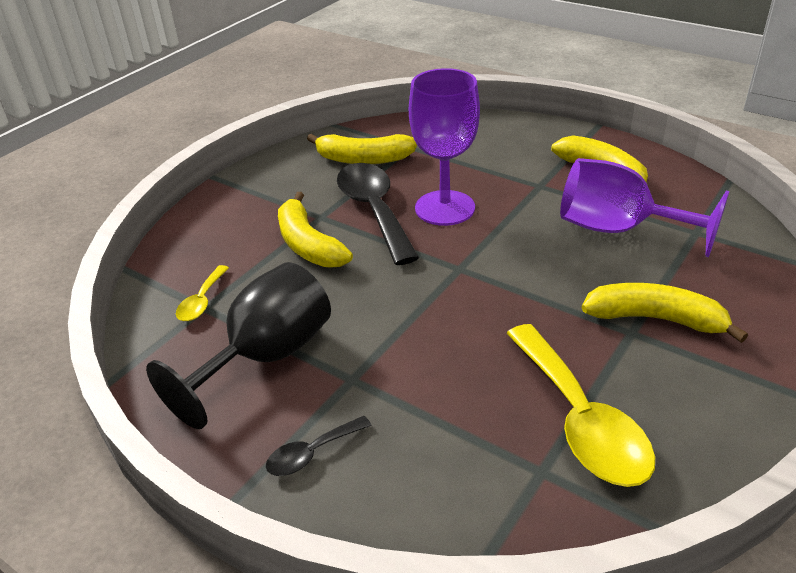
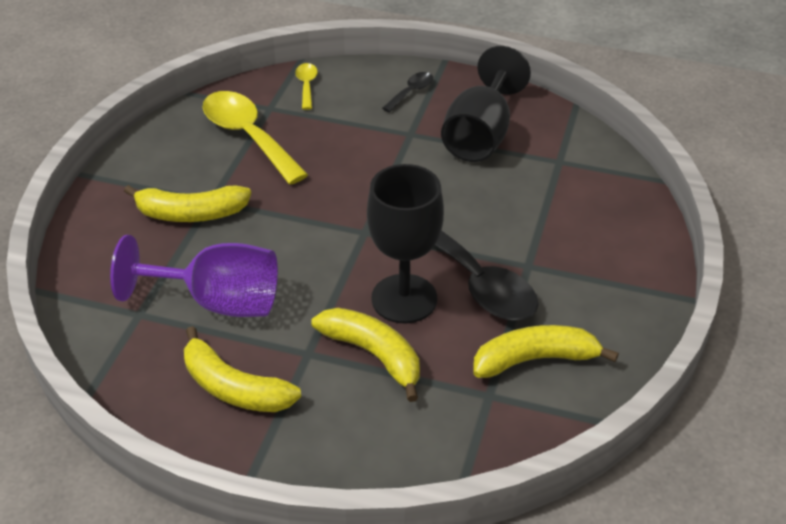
camera: 160 degrees right, 5 degrees up
(202, 301) = (565, 164): yellow spoon -> yellow spoon (306, 85)
(308, 244) = (516, 231): yellow banana -> yellow banana (373, 355)
(445, 208) = (404, 299): purple goblet -> black goblet

